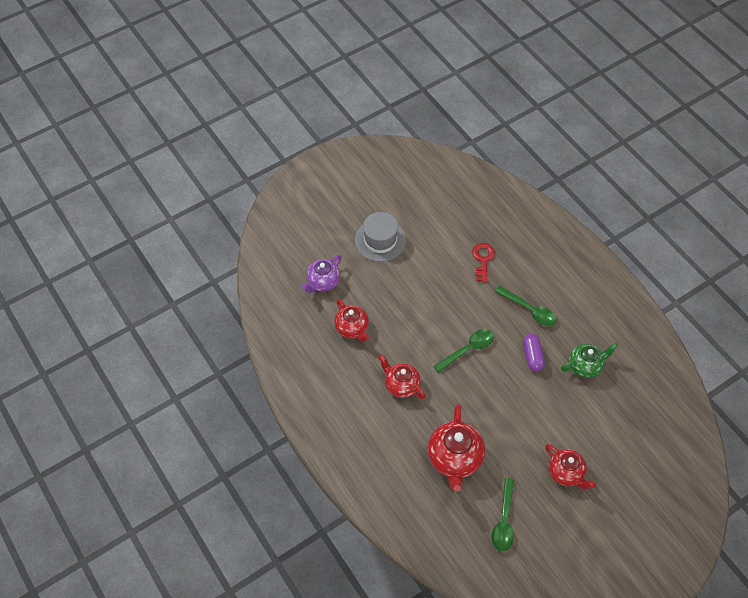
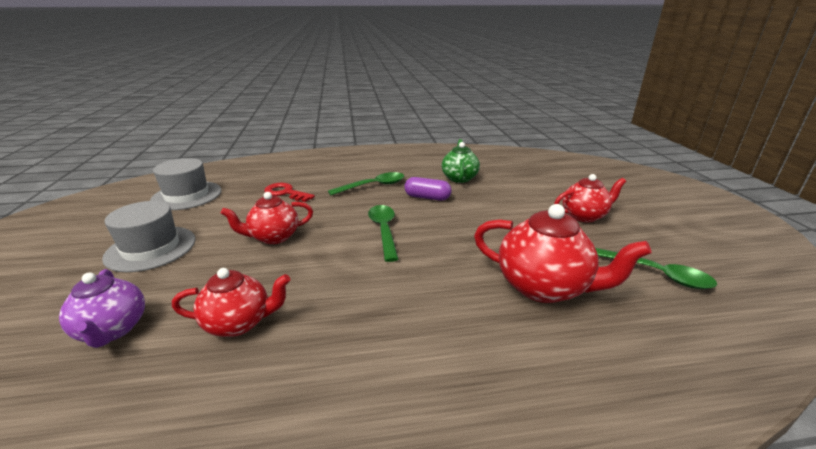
camera: 65 degrees left, 30 degrees down
(401, 385) = (390, 301): red teapot -> red teapot (273, 237)
(442, 203) = (187, 195): none -> grey hat

